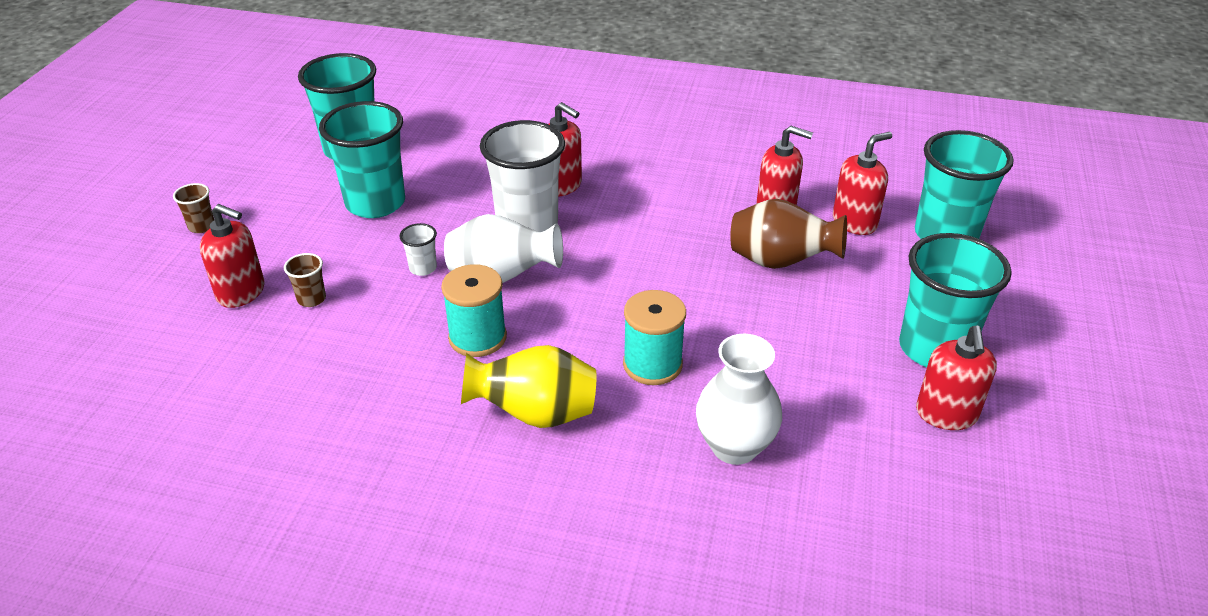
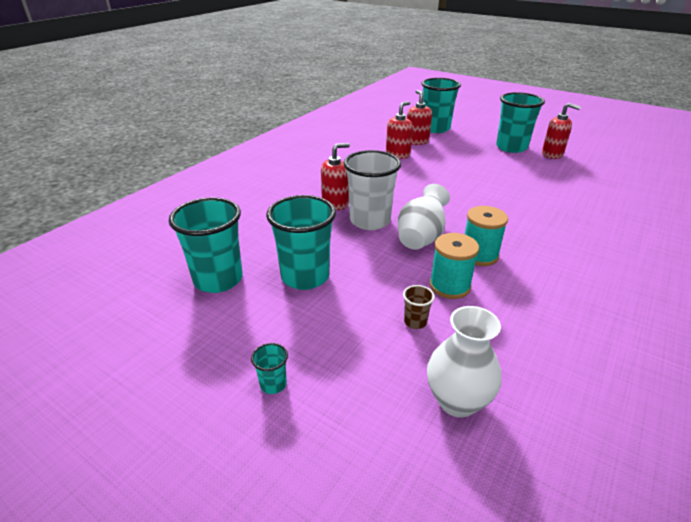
camera: 70 degrees left, 5 degrees down
(201, 226) = (273, 384): brown cup -> turquoise cup
(241, 292) = (391, 362): red soap dispenser -> none
(423, 268) = (398, 266): white cup -> none
(535, 414) = (550, 246): yellow vase -> none
(652, 364) = (513, 207): turquoise spool -> turquoise spool (449, 286)
(734, 446) = (574, 199): white vase -> white vase (457, 401)
(780, 262) = (440, 162): brown vase -> none

